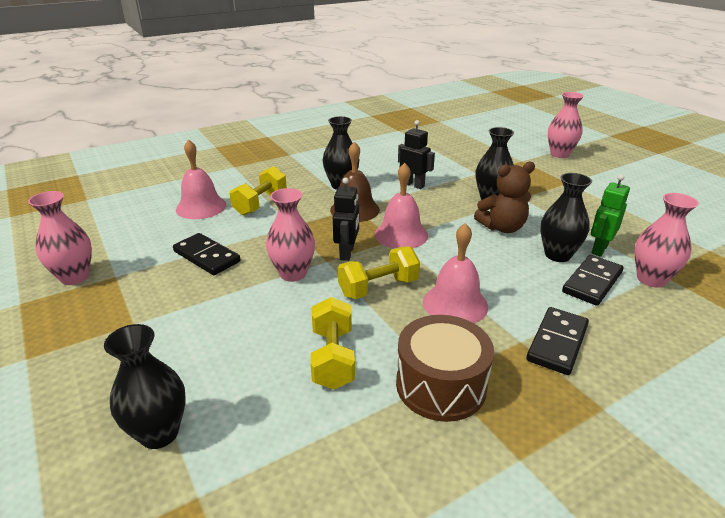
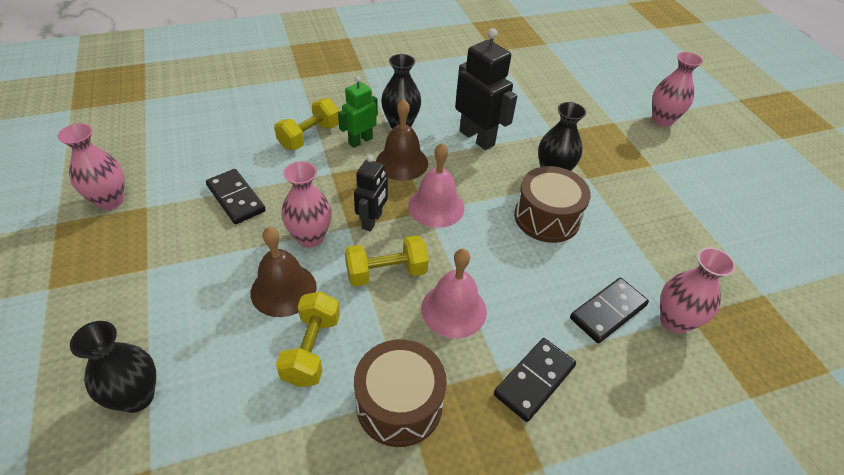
camera: 10 degrees right, 15 degrees up
(201, 207) = (250, 130): pink bell -> none
(283, 316) = (283, 289): none -> brown bell
(413, 185) = (477, 138): black robot -> black robot, size x1.61
(502, 227) = (547, 217): brown teddy bear -> brown drum
(557, 255) = (589, 267): black vase -> none
(599, 249) = (638, 268): green robot -> green robot (360, 141)

